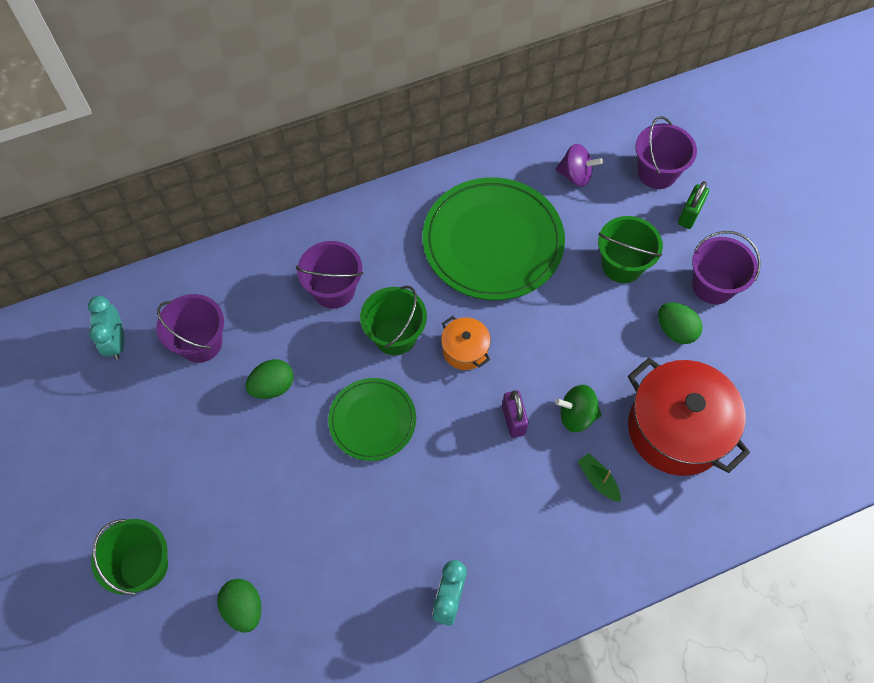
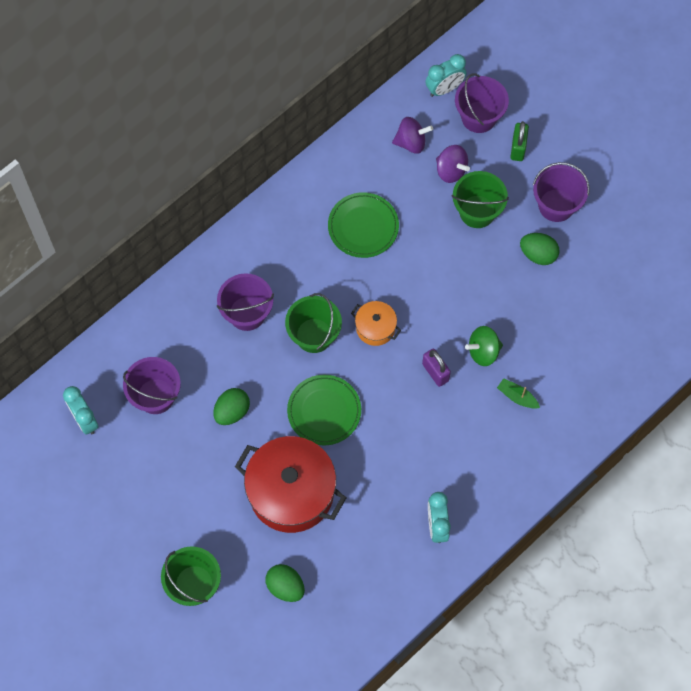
camera: 20 degrees left, 5 degrees up
(493, 242) = (363, 227): green plate -> green plate, size x0.57
(608, 215) = (451, 170): none -> purple spinning top
(630, 135) = (444, 89): none -> turquoise clock
(676, 429) = (564, 336): red pot -> red pot (291, 492)

